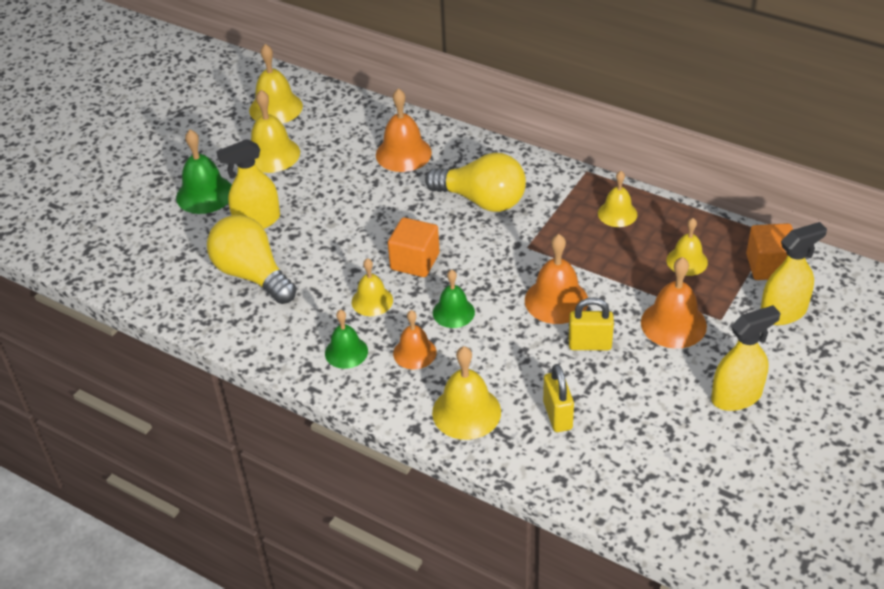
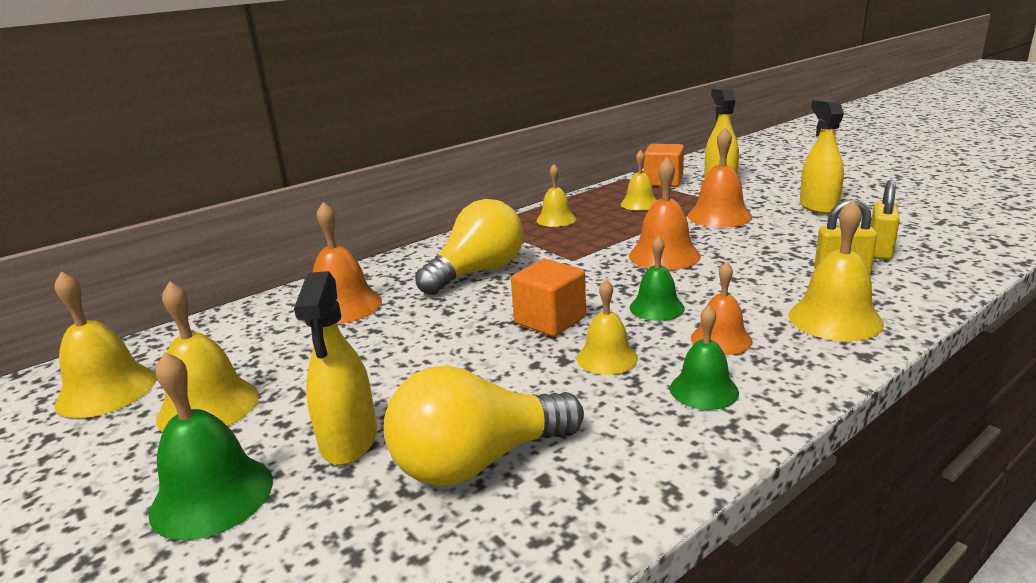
camera: 70 degrees left, 20 degrees down
(589, 344) = (736, 249): yellow padlock -> yellow padlock (879, 251)

